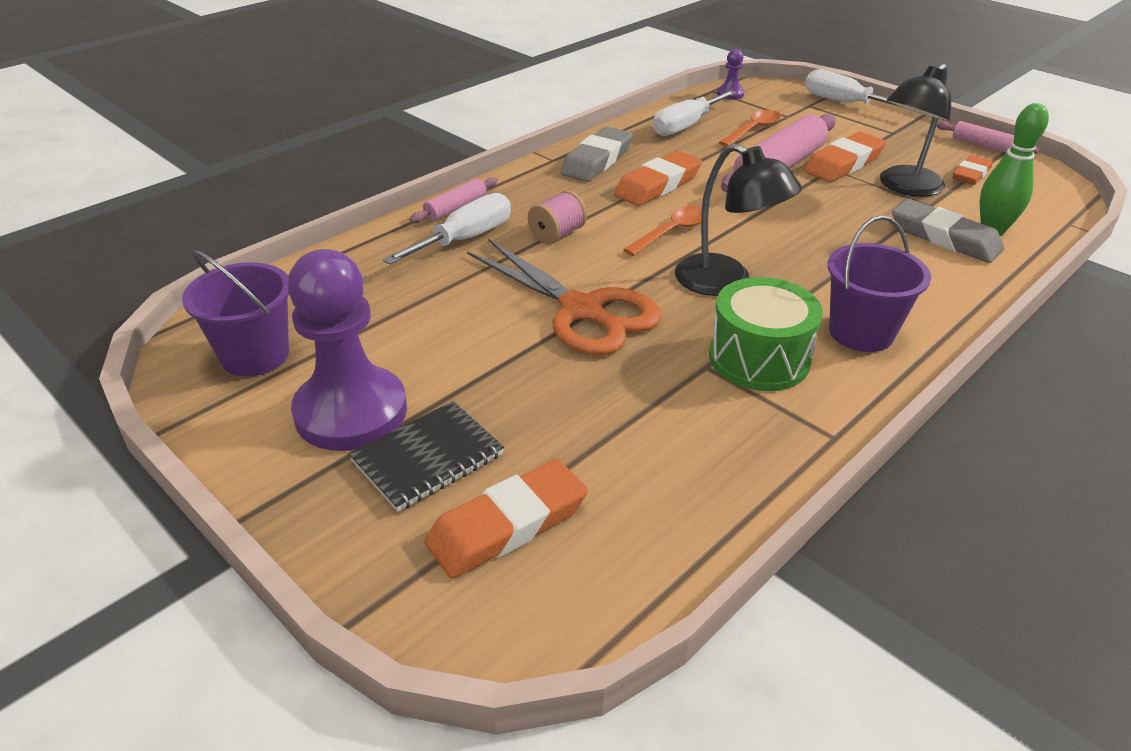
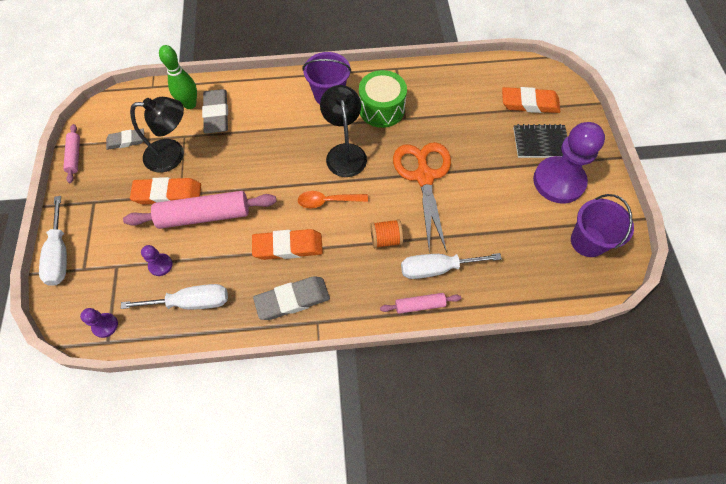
camera: 140 degrees left, 25 degrees up
(557, 234) = (386, 239): pink spool -> orange spool
(753, 130) = (160, 265): orange spoon -> purple pawn
(971, 174) = (126, 141): orange eraser -> grey eraser

